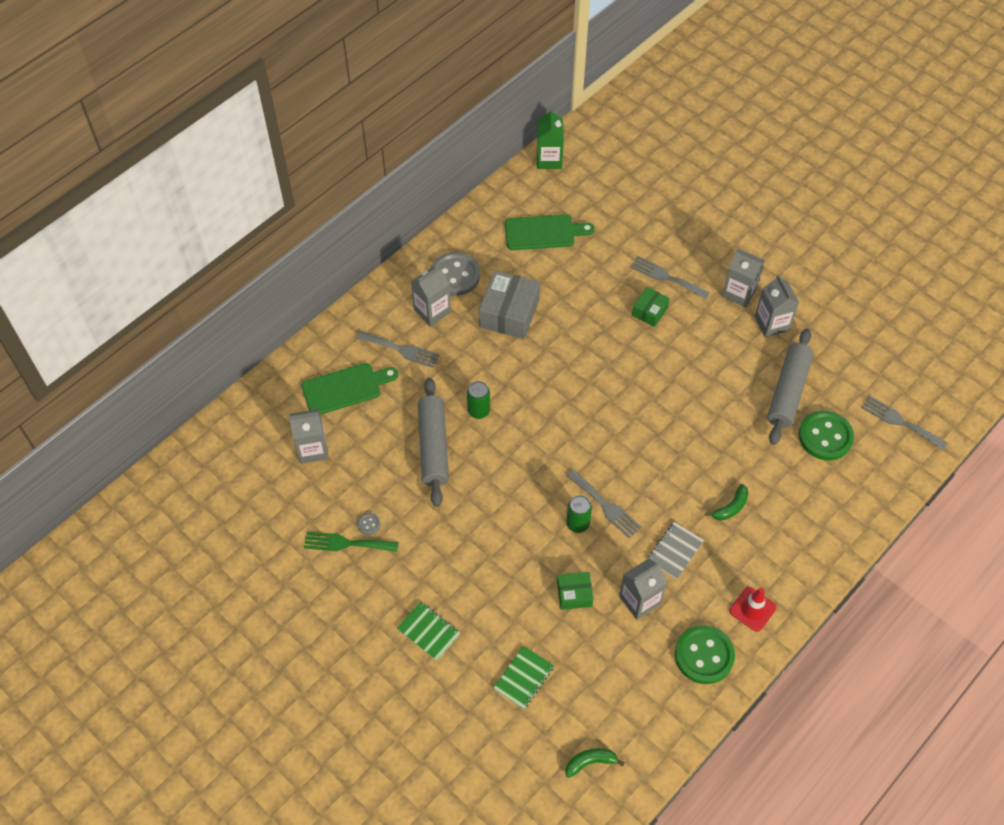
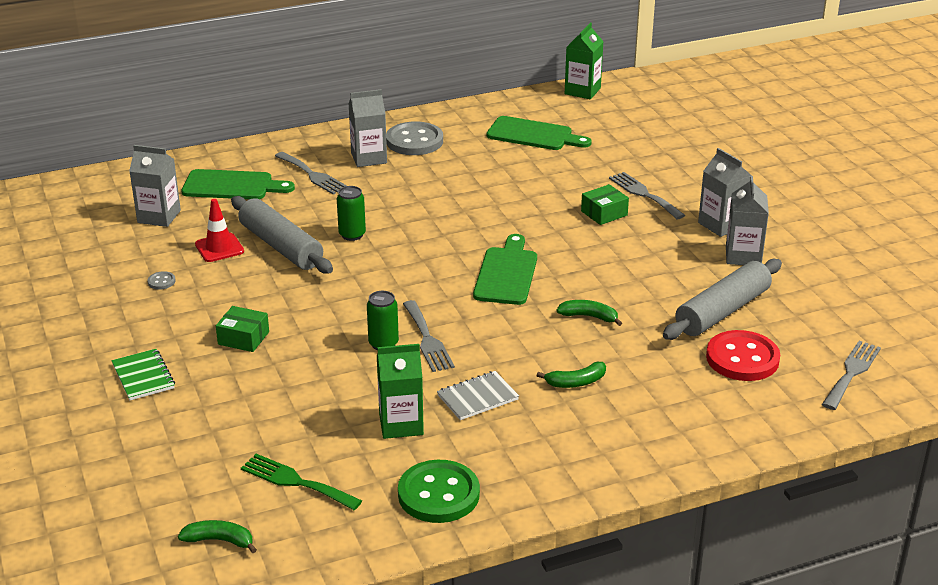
camera: 25 degrees right, 25 degrees down
(346, 543) = (125, 288): green fork -> green fork (296, 482)
(433, 446) = (281, 246): grey rolling pin -> grey rolling pin turned 60 degrees counterclockwise
(509, 313) = (447, 178): grey box -> none
(523, 678) = (210, 444): green notebook -> none
(574, 594) = (329, 396): green box -> green box (243, 338)
(619, 410) = (506, 273): none -> green cutting board
(639, 600) = (401, 424): grey carton -> green carton
(702, 434) = (589, 317): none -> green banana
(752, 609) = (533, 474): red traffic cone -> red traffic cone (219, 248)
(825, 436) = (742, 358): green button -> red button
(900, 422) = (852, 372): grey fork -> grey fork turned 60 degrees clockwise

